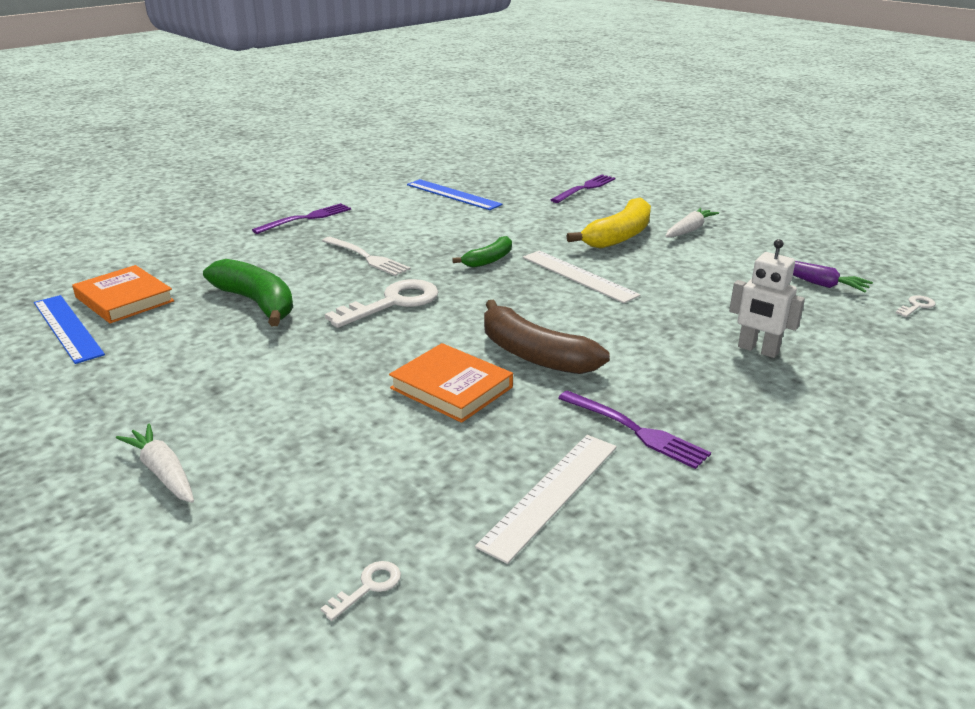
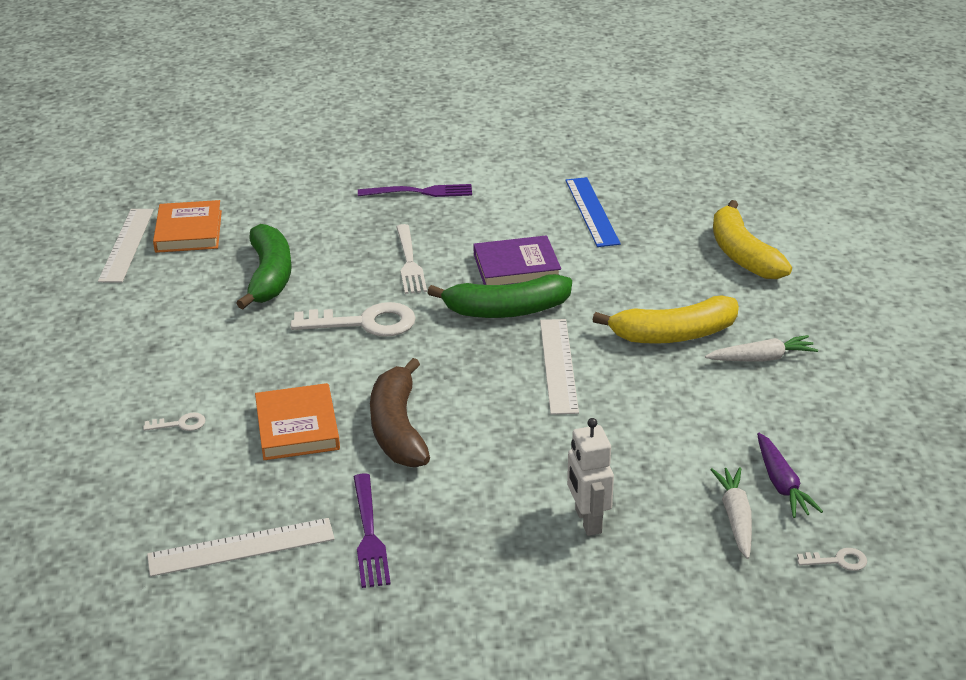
camera: 40 degrees right, 5 degrees up
(67, 328) = (126, 244): blue ruler -> white ruler
(163, 472) = (53, 400): white carrot -> white carrot (735, 517)
(368, 587) = (63, 543): white key -> white key (180, 424)
(453, 236) = (516, 267): none -> purple book
(489, 260) = (507, 310): green banana -> green banana, size x1.72
(585, 188) = (742, 254): purple fork -> yellow banana

